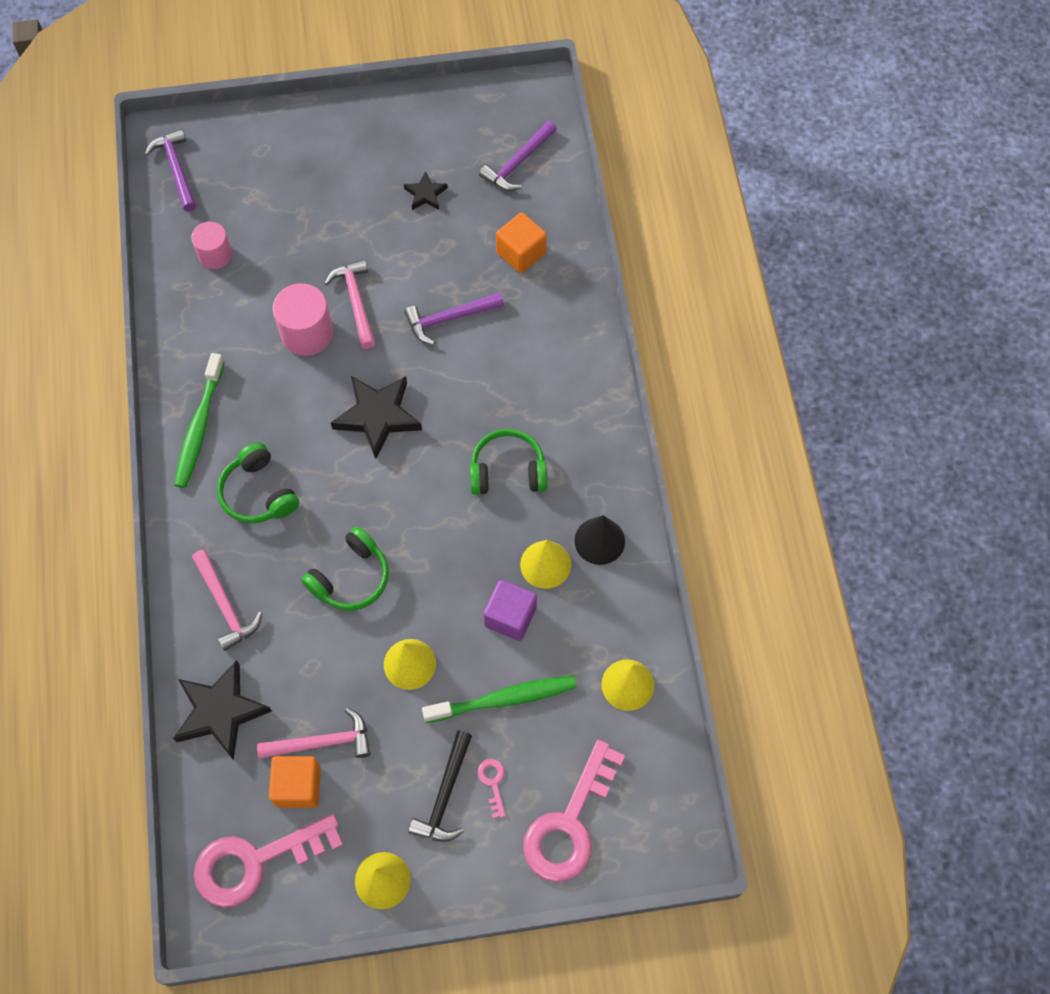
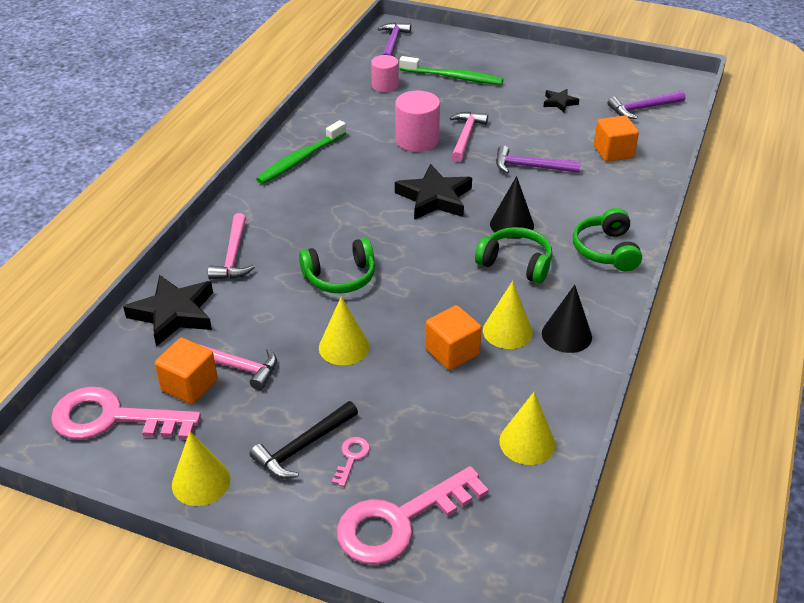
camera: 30 degrees right, 25 degrees down
(258, 493) = (311, 206): green headphones -> green headphones (606, 250)
(475, 417) = (512, 225): none -> black cone
(503, 699) = (405, 403): green toothbrush -> green toothbrush (453, 77)
(510, 616) = (452, 352): purple cube -> orange cube

